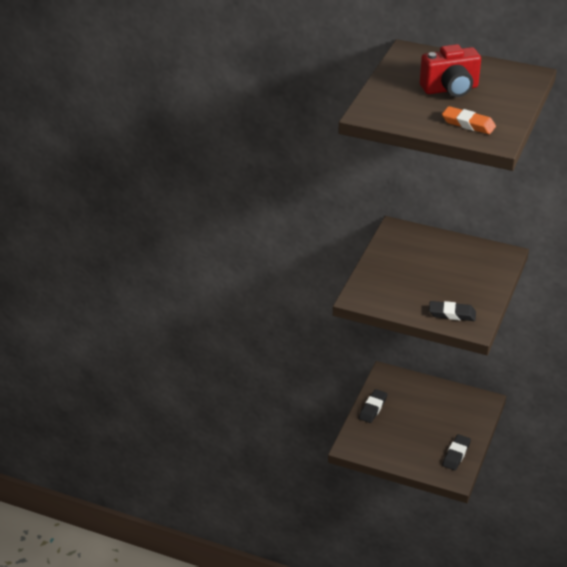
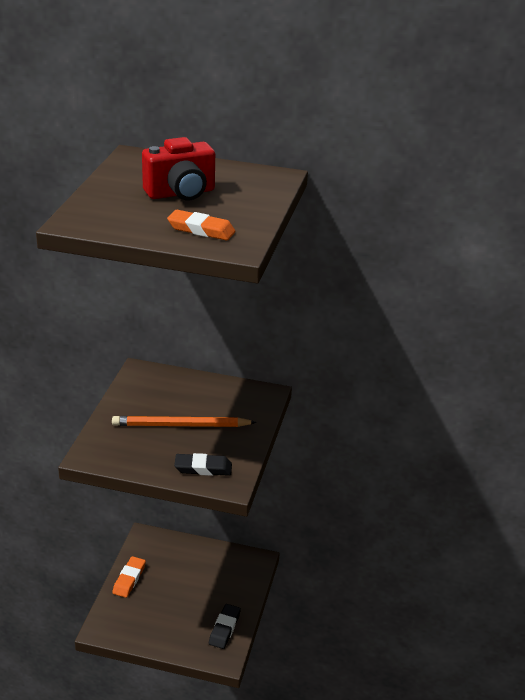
camera: 10 degrees left, 5 degrees down
(373, 408) = (129, 579): black eraser -> orange eraser
(432, 277) = (180, 425): none -> orange pencil

